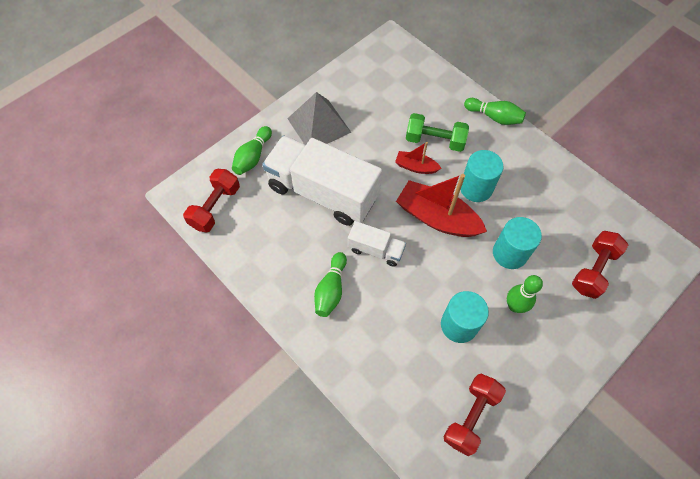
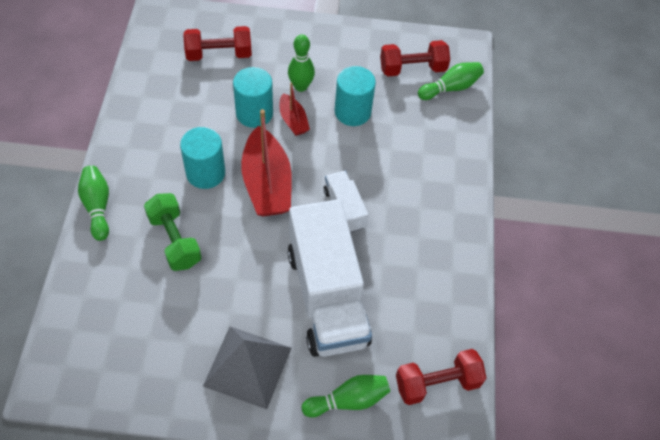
camera: 135 degrees left, 5 degrees down
(331, 289) = (413, 216): green bowling pin -> green bowling pin (450, 88)
(416, 167) = (223, 236): red boat -> red boat (293, 120)

